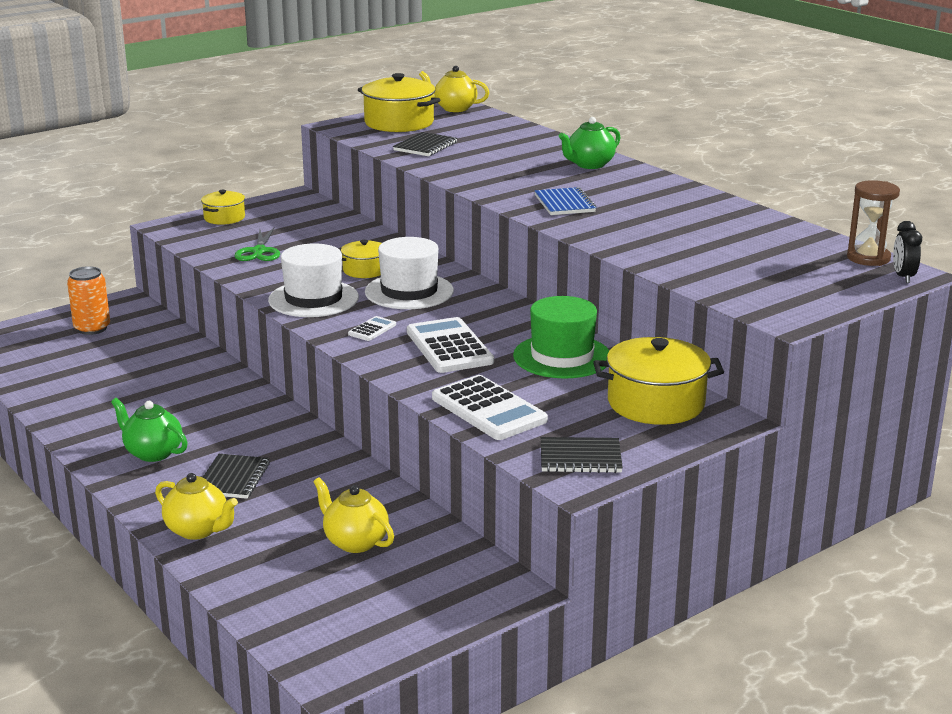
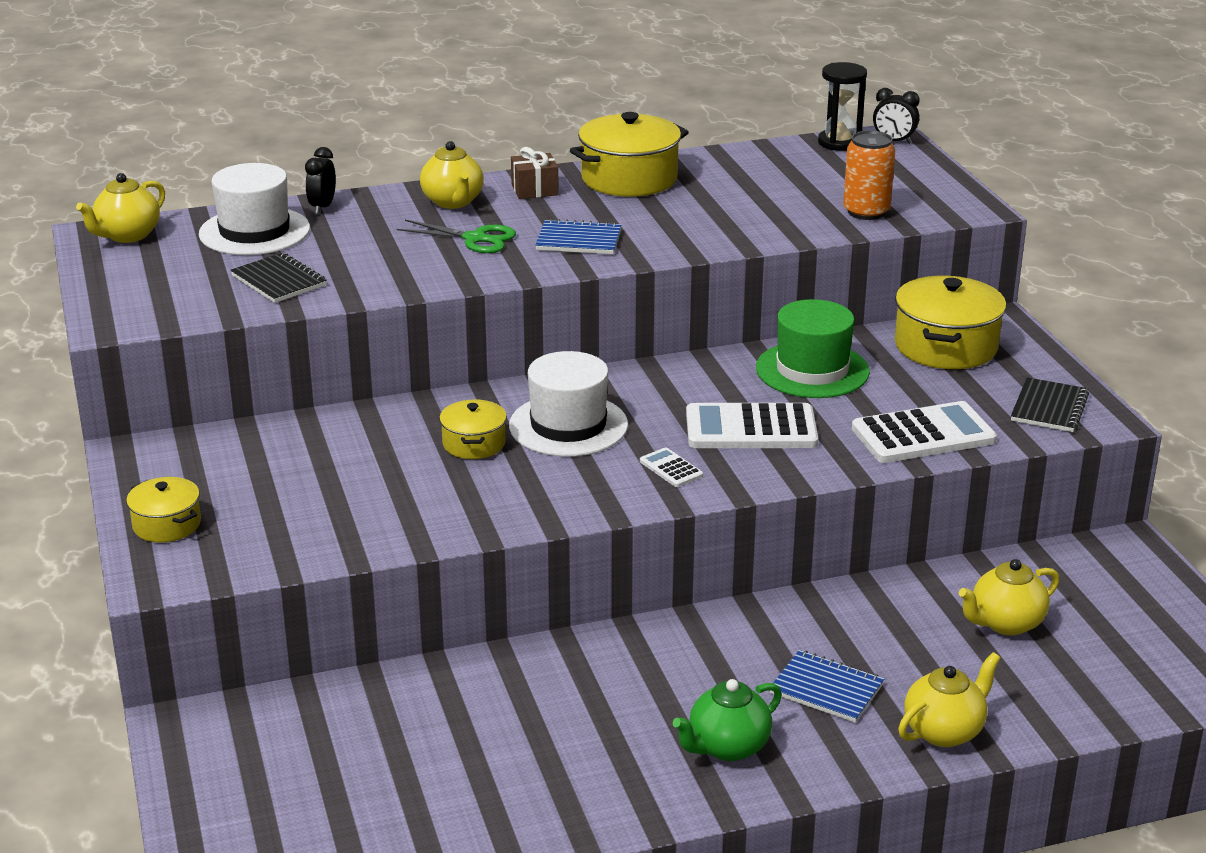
camera: 70 degrees left, 5 degrees up
(92, 328) = (266, 768): orange can -> orange can (866, 212)
(233, 478) = (826, 689): black notebook -> blue notebook
(259, 251) = (338, 513): green scissors -> green scissors (475, 239)
(313, 299) = (545, 494): white hat -> white hat (254, 231)
(399, 123) = (150, 281): yellow pot -> yellow pot (629, 178)
(543, 138) = (322, 207): none -> black clock
(589, 165) = (453, 202): green teapot -> yellow teapot
(637, 181) = (534, 190): none -> brown gift
(868, 258) = (839, 143): brown hourglass -> black hourglass

